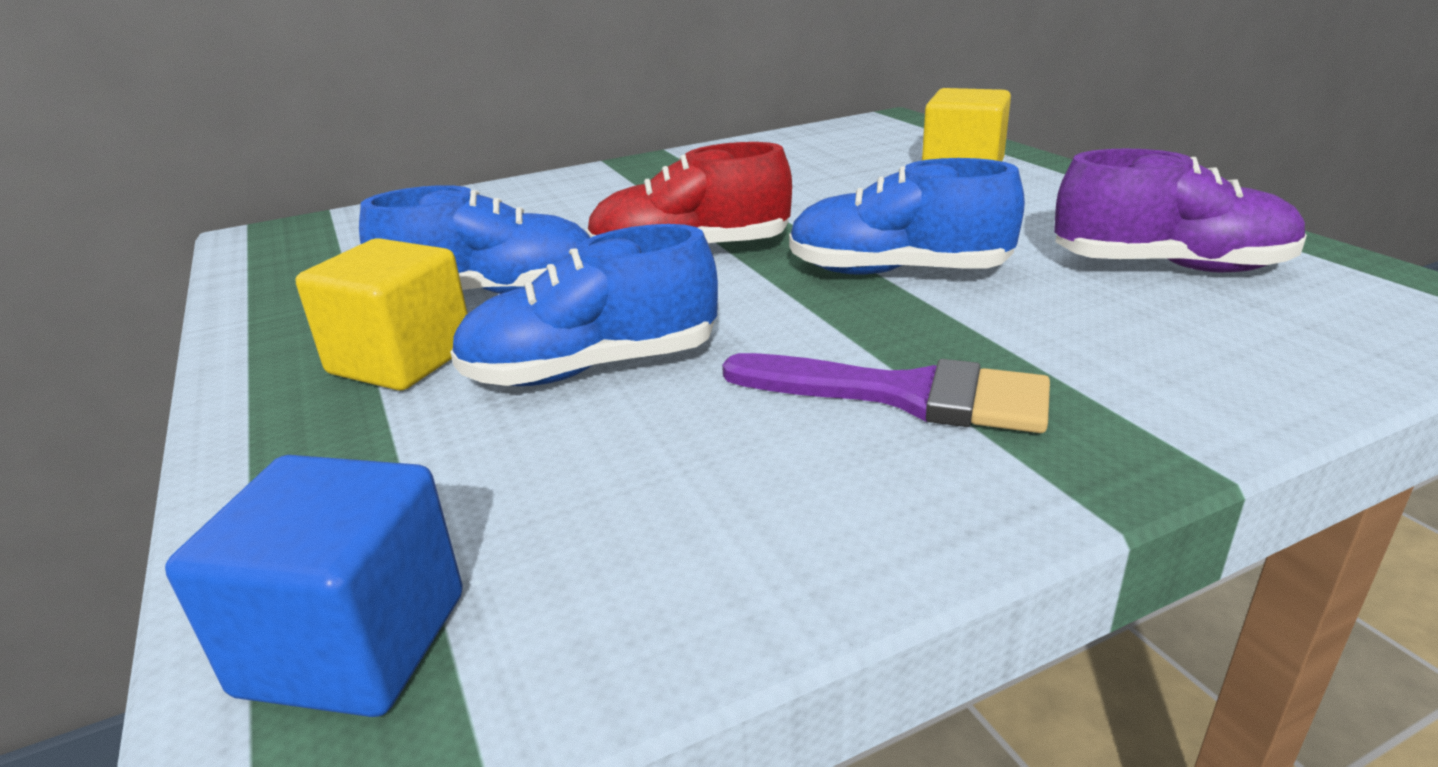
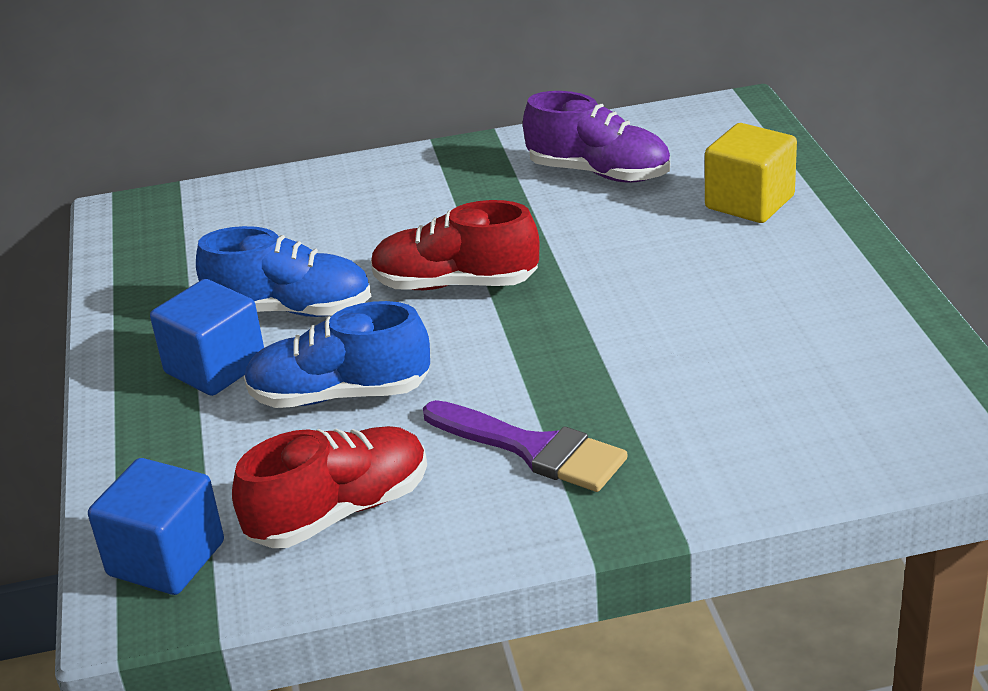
camera: 15 degrees right, 5 degrees up
(401, 360) = (215, 367): yellow cube -> blue cube
(655, 516) = (340, 511): none -> red shoe
(897, 272) = (602, 331): blue shoe -> none
(1169, 267) = (817, 357): purple shoe -> purple shoe (599, 173)

